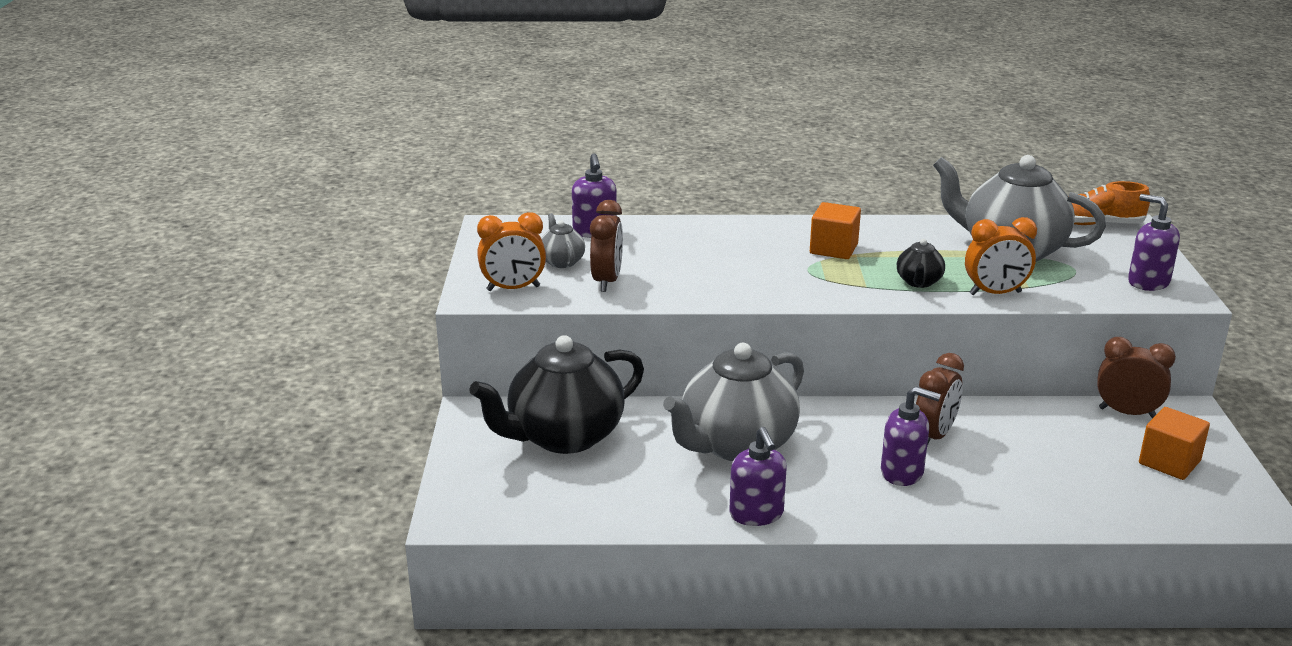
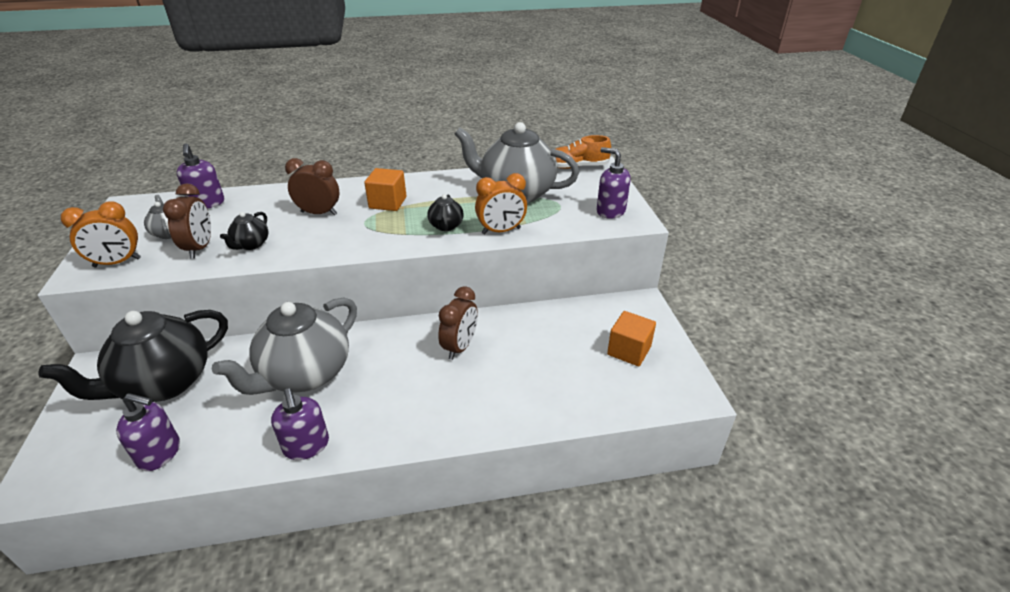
camera: 10 degrees left, 10 degrees up
(669, 282) = (251, 244): none -> black teapot
(902, 473) = (431, 386): purple soap dispenser -> purple soap dispenser (160, 453)
(1127, 413) = (599, 309): brown clock -> brown clock (319, 213)

